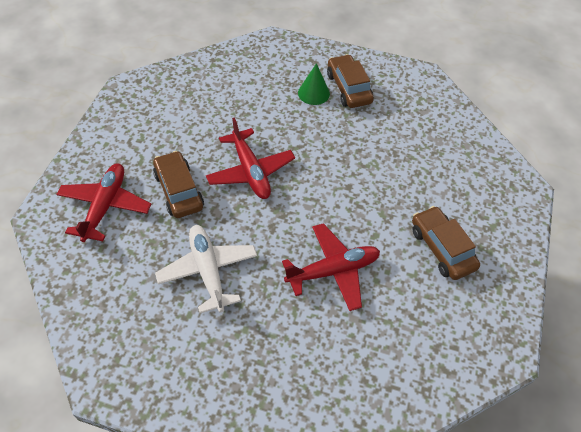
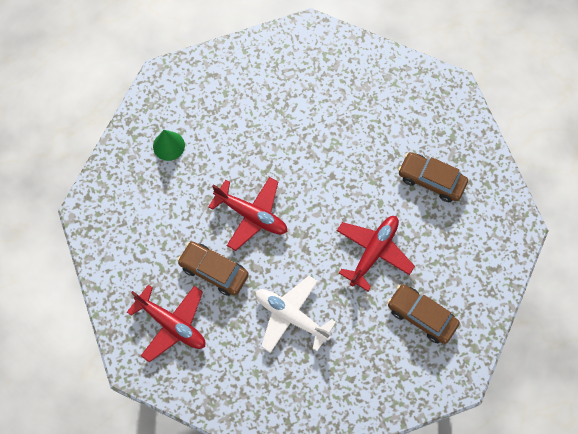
camera: 35 degrees left, 15 degrees up
(105, 206) = (172, 324): red plane -> red plane turned 150 degrees clockwise
(313, 93) = (239, 108): green cone -> green cone (169, 146)
(348, 88) = (262, 83): brown car -> brown car (421, 316)

